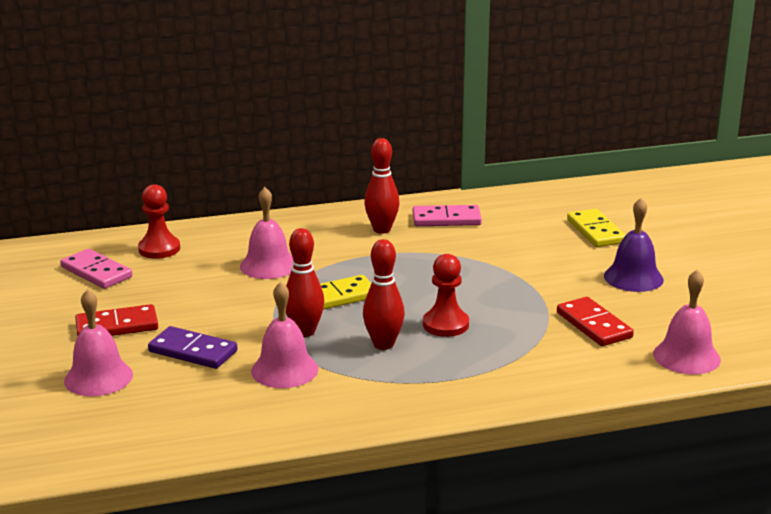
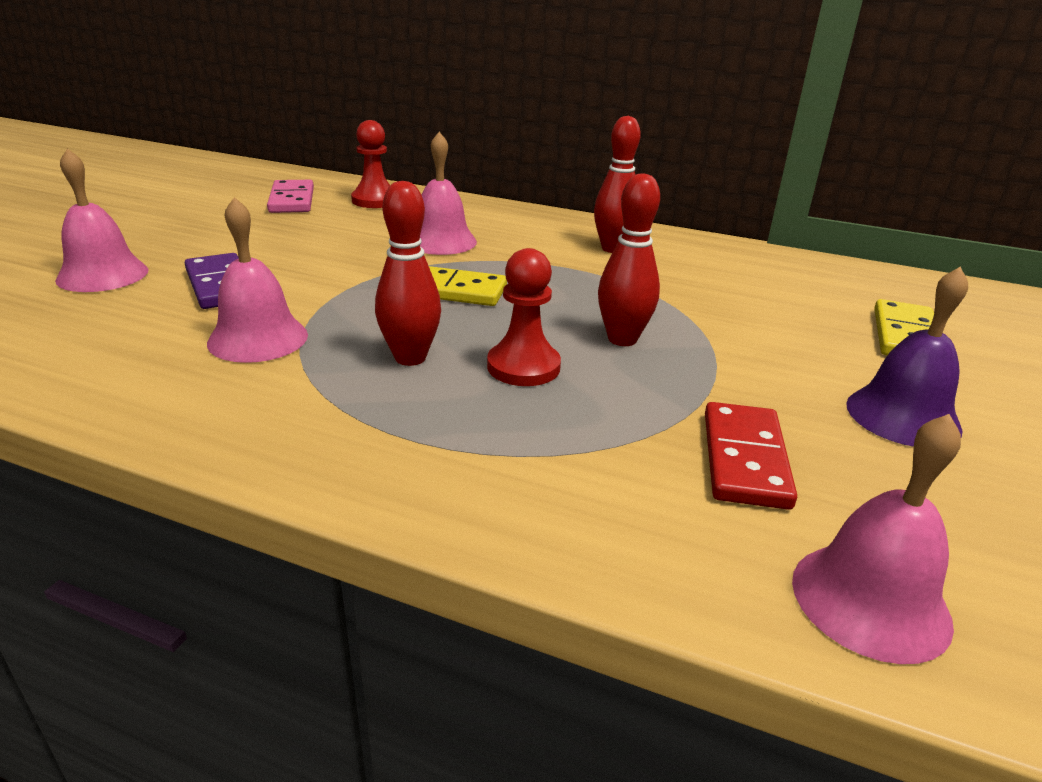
camera: 35 degrees right, 5 degrees up
(117, 326) = (214, 241): red domino -> none
(305, 332) = (355, 310): red bowling pin -> red bowling pin (622, 339)
(446, 219) = (705, 262): pink domino -> none

